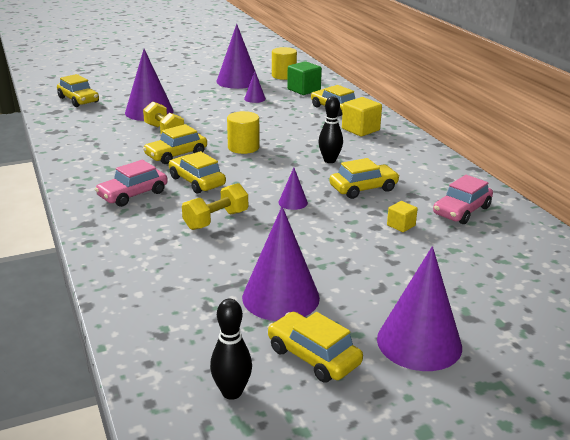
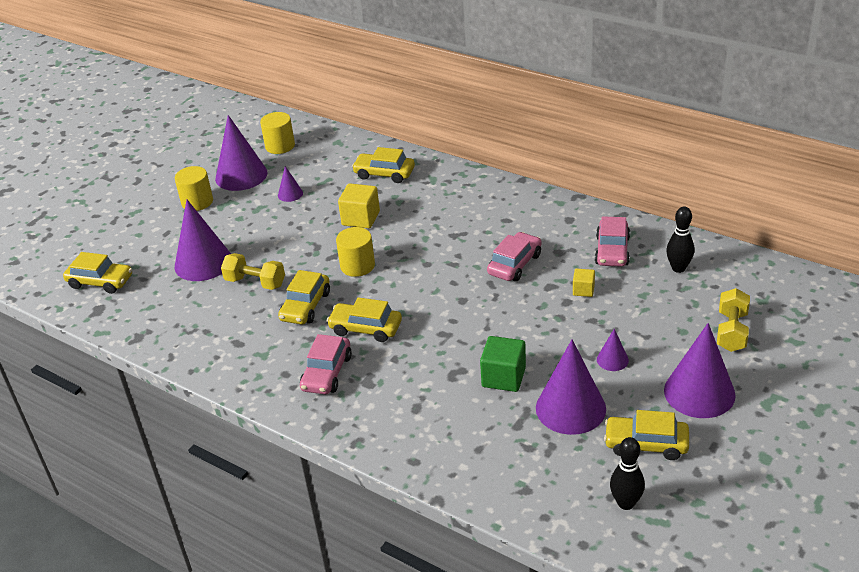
camera: 30 degrees left, 10 degrees up
(191, 84) = (197, 202): none -> yellow cylinder
(216, 220) = (435, 362): yellow dumbbell -> yellow dumbbell (731, 331)
(293, 202) = (475, 309): purple cone -> purple cone (612, 360)
(304, 90) = (324, 159): green cube -> green cube (503, 377)
(329, 160) = (452, 244): black bowling pin -> black bowling pin (678, 268)
(360, 129) = (437, 191): yellow cube -> yellow cube (361, 218)
(363, 188) = (514, 264): yellow car -> pink car

